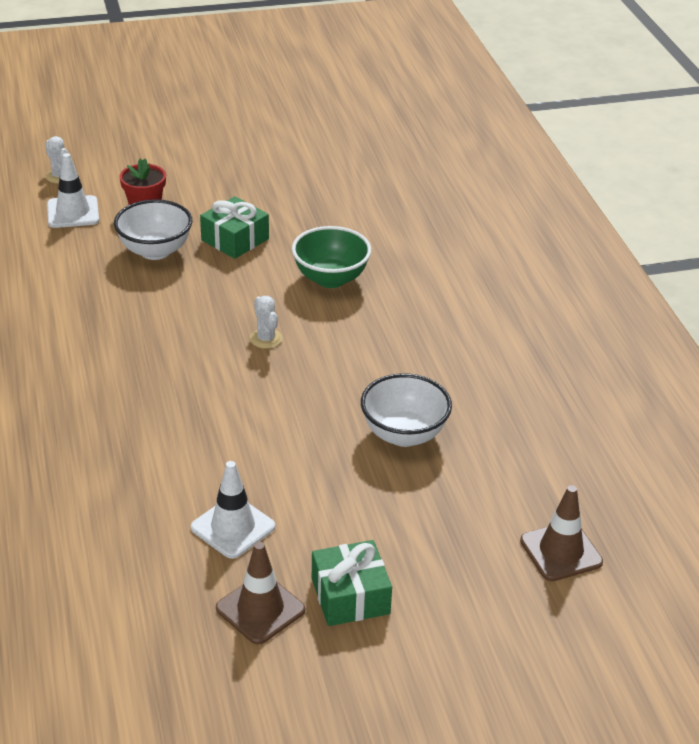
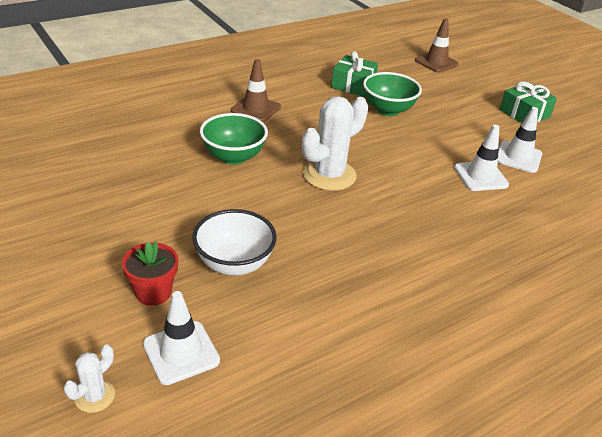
camera: 110 degrees left, 0 degrees up
(206, 467) = (480, 176): none -> white traffic cone
(235, 239) = (194, 216): green gift -> green gift (353, 85)
(260, 609) = (562, 138): brown traffic cone -> brown traffic cone (255, 109)
(266, 339) = (329, 175): white cactus -> white cactus, size x2.07
(404, 434) = (388, 110): white bowl -> green bowl

